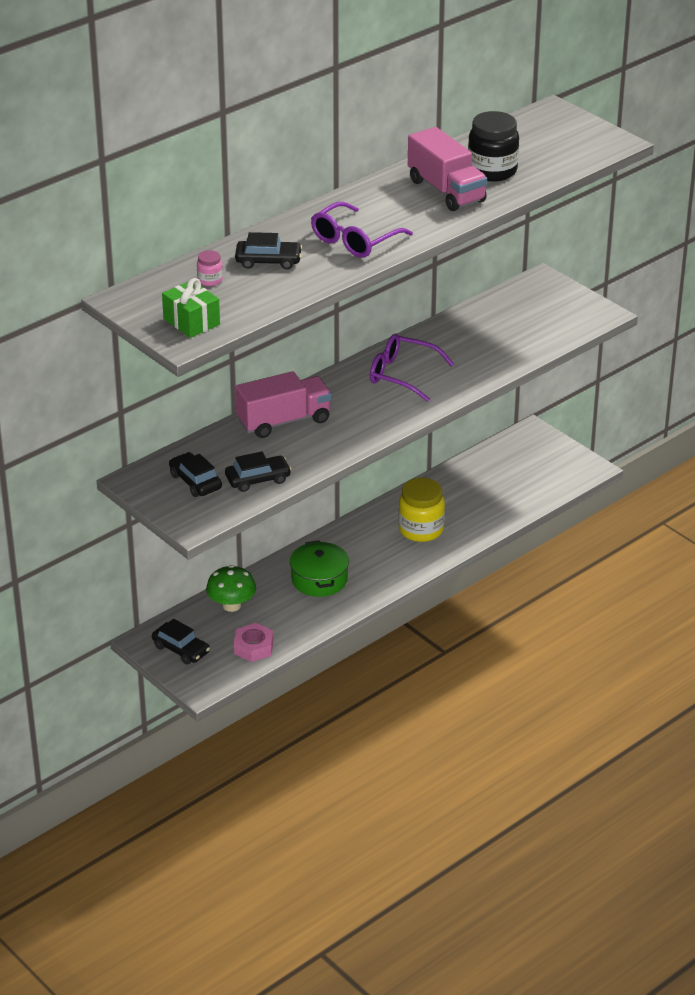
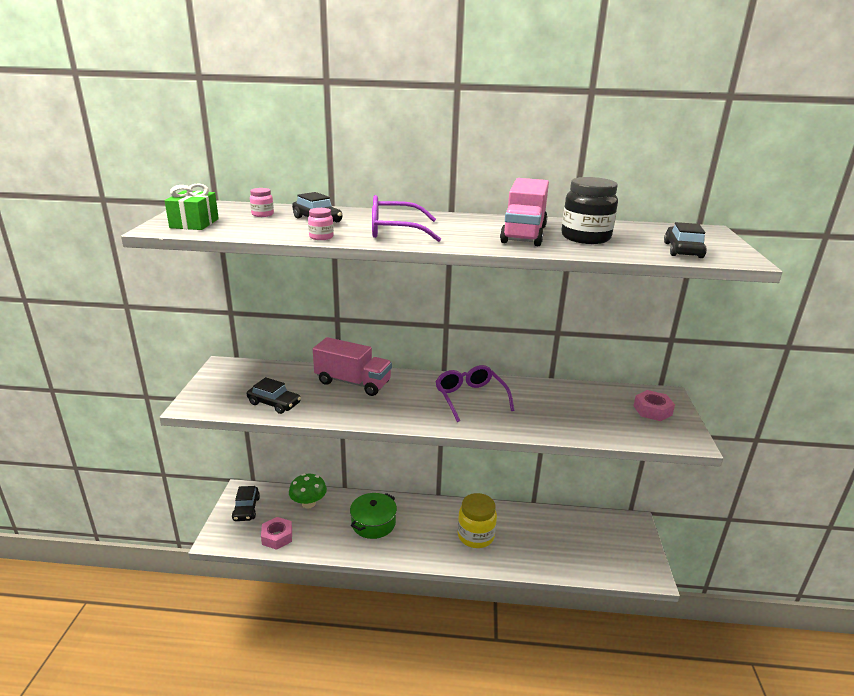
camera: 45 degrees right, 10 degrees down
(195, 482) = (245, 384): black car -> black car (682, 250)
(323, 279) = (321, 237): none -> pink jar
(548, 301) = (652, 410): none -> pink nut

